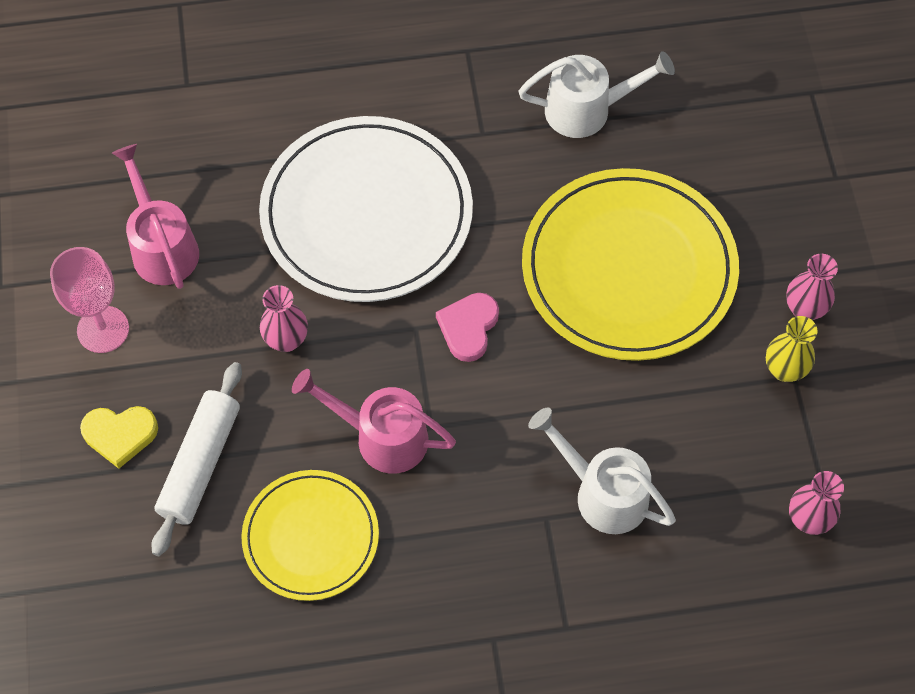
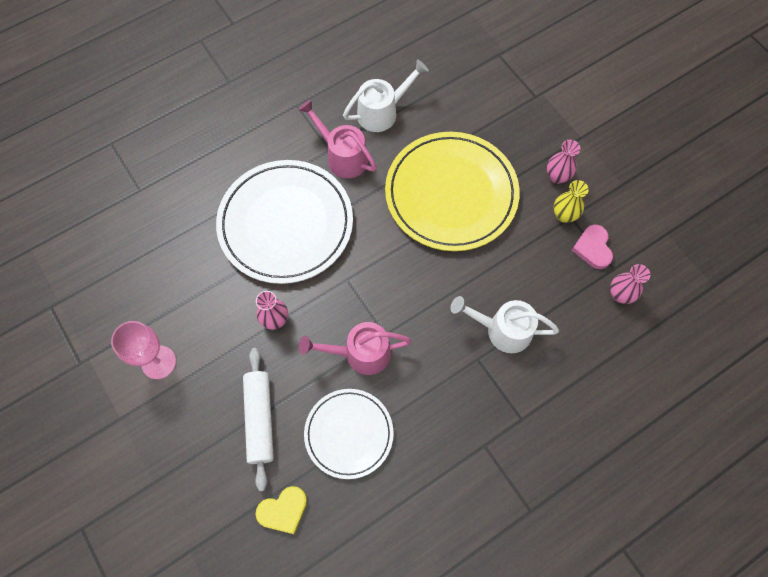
camera: 25 degrees left, 5 degrees up
(120, 435) = (201, 423): yellow heart -> yellow heart (283, 510)
(161, 245) = (170, 294): pink watering can -> pink watering can (342, 156)
(311, 537) = (349, 433): yellow plate -> white plate
(468, 328) = (378, 266): pink heart -> pink heart (593, 248)

